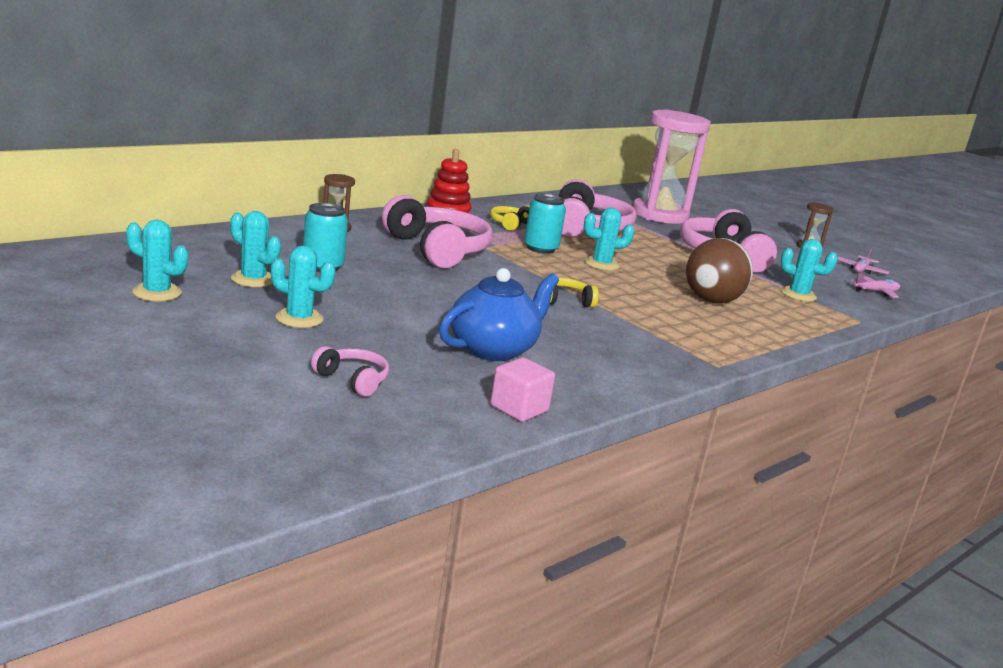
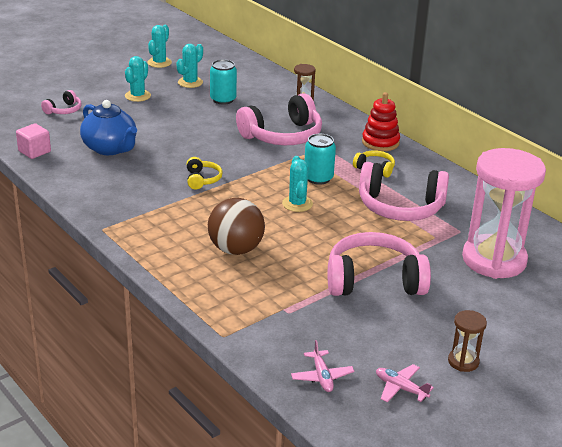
camera: 95 degrees right, 10 degrees up
(798, 295) = (279, 309): turquoise cactus -> none

